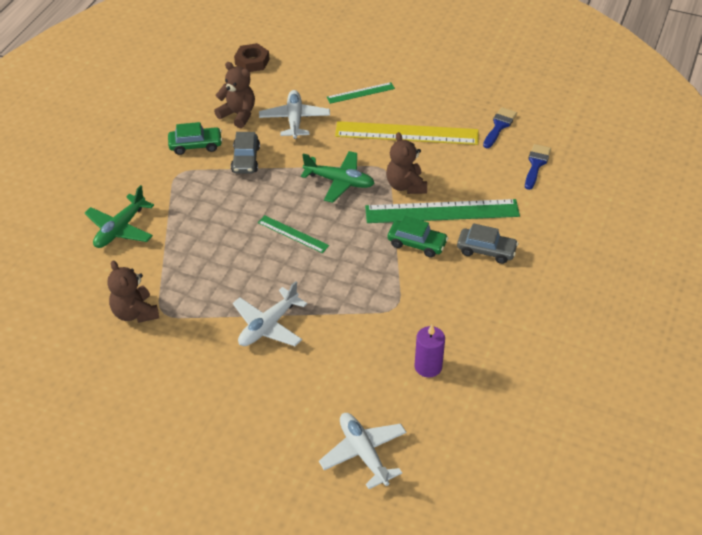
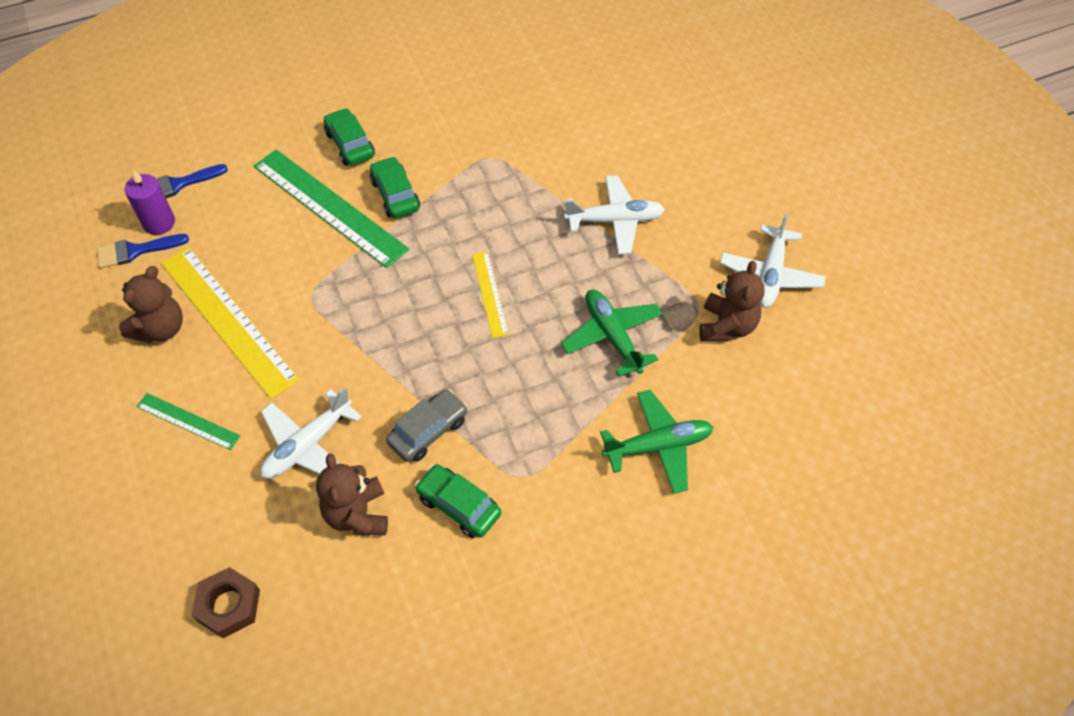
camera: 135 degrees left, 10 degrees up
(293, 234) = (490, 293): green ruler -> yellow ruler
(339, 182) = (372, 317): green plane -> green plane (612, 336)
(363, 453) = (648, 78): white plane -> white plane (770, 274)
(405, 185) = (319, 259): brown teddy bear -> brown teddy bear (160, 328)
(428, 366) = (527, 97): purple candle -> purple candle (159, 223)
(486, 250) = (350, 144): grey car -> green car

